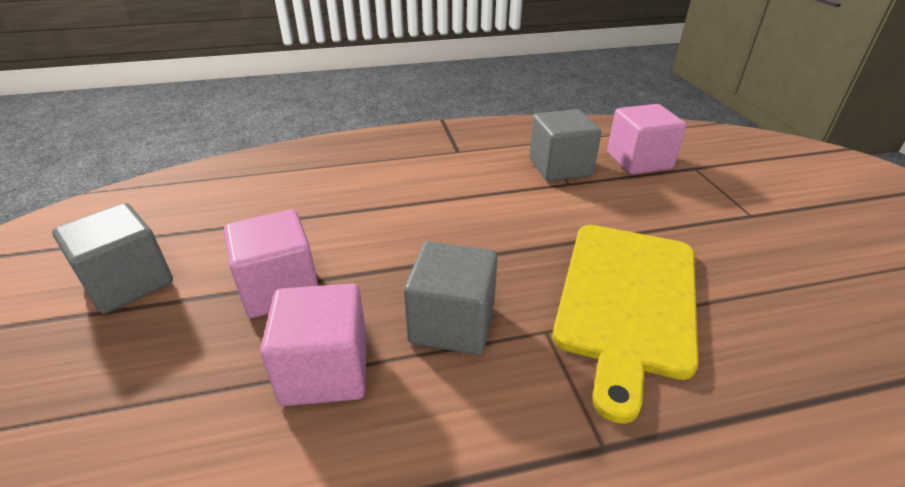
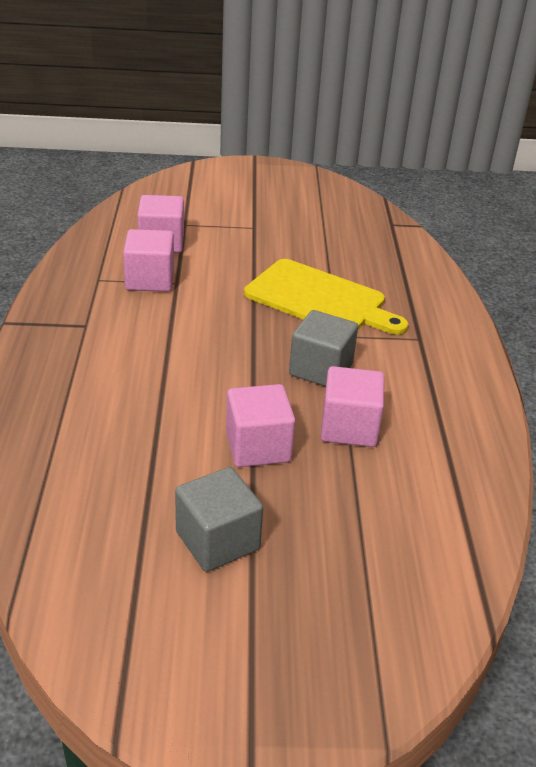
camera: 80 degrees left, 0 degrees up
(560, 167) = (150, 280): grey cube -> pink cube

